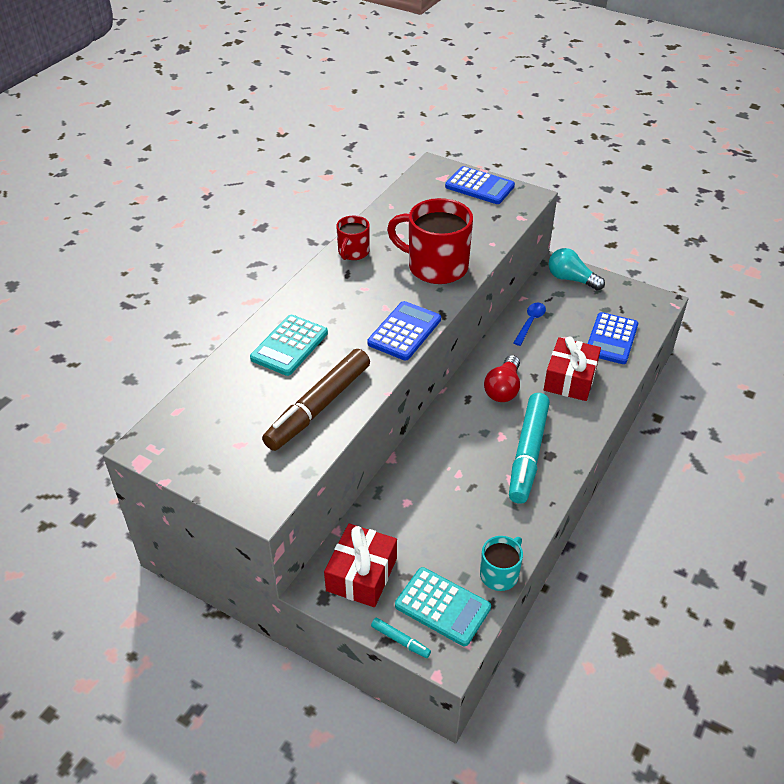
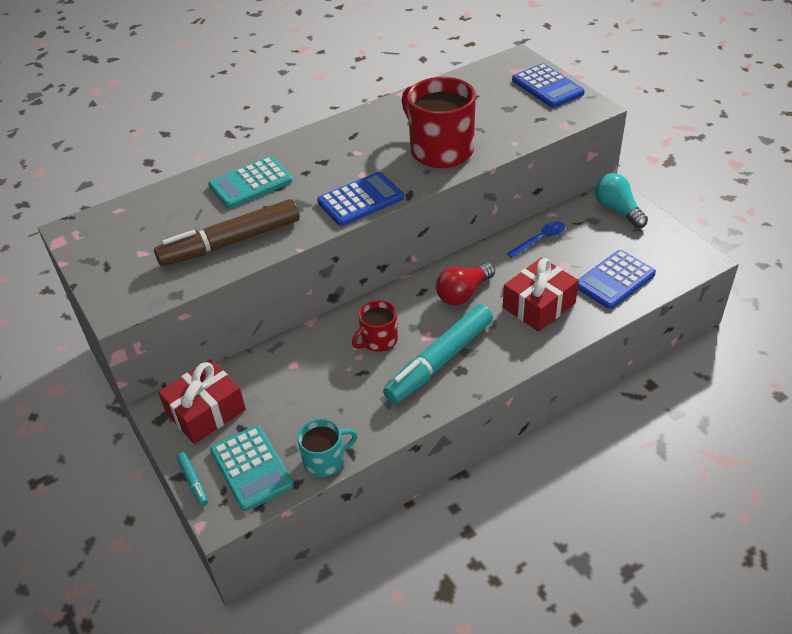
camera: 30 degrees right, 0 degrees up
(353, 252) = (374, 118): red mug -> red mug (378, 340)

